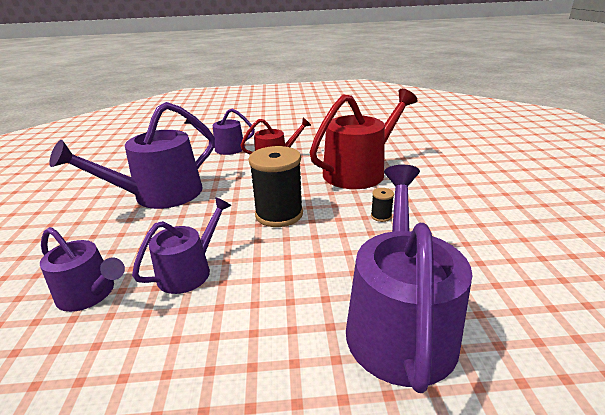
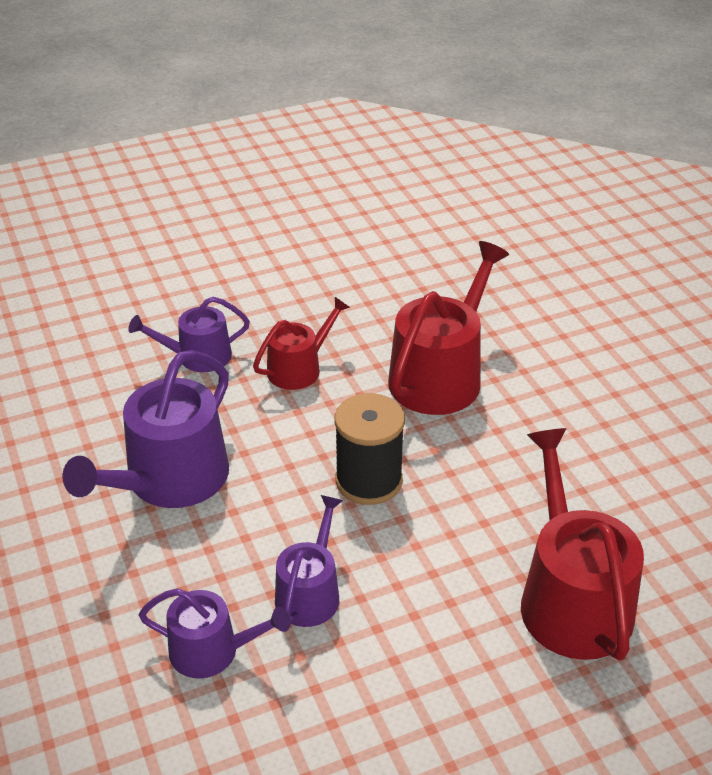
camera: 20 degrees left, 10 degrees up
(381, 216) = (502, 457): black spool -> none
(399, 322) = (571, 598): purple watering can -> red watering can

